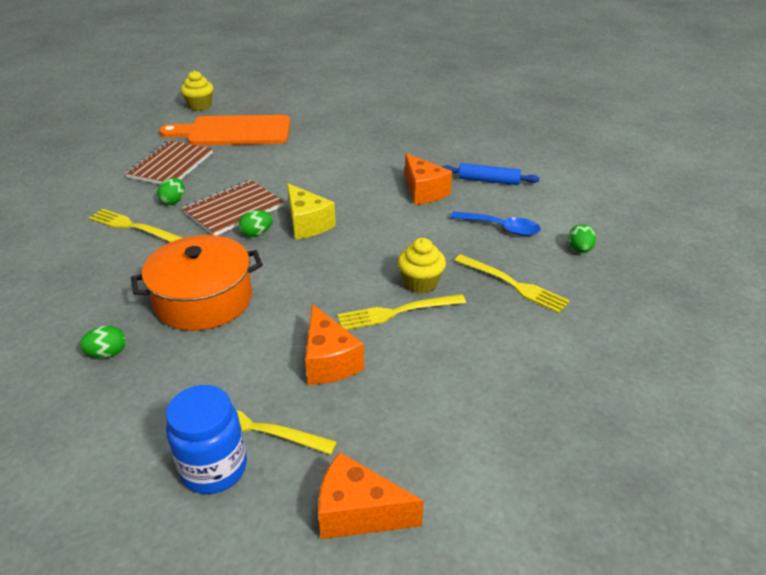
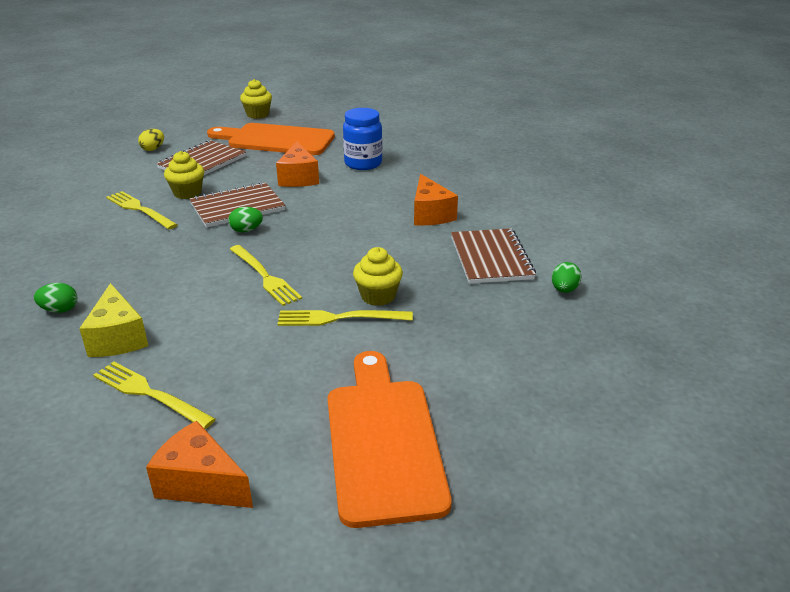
camera: 15 degrees right, 5 degrees down
(110, 157) = (153, 149): none -> yellow egg
(173, 201) = (187, 193): green egg -> yellow cupcake
(203, 299) = (166, 279): orange pot -> none
(214, 468) = (95, 420): blue jar -> blue jar (363, 163)
(307, 224) = (298, 228): yellow cheese -> yellow cheese (118, 338)
(329, 361) = (249, 350): orange cheese -> orange cheese (298, 178)
(488, 180) = (504, 213): blue rolling pin -> none
(501, 228) = (491, 258): blue spoon -> brown notebook
(503, 430) = (383, 441): none -> orange cutting board
(513, 284) = (472, 312): yellow fork -> yellow fork (265, 277)

